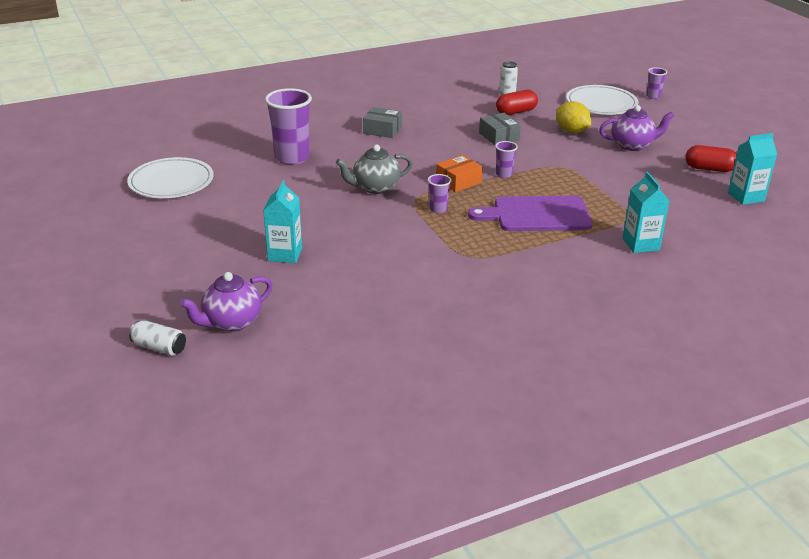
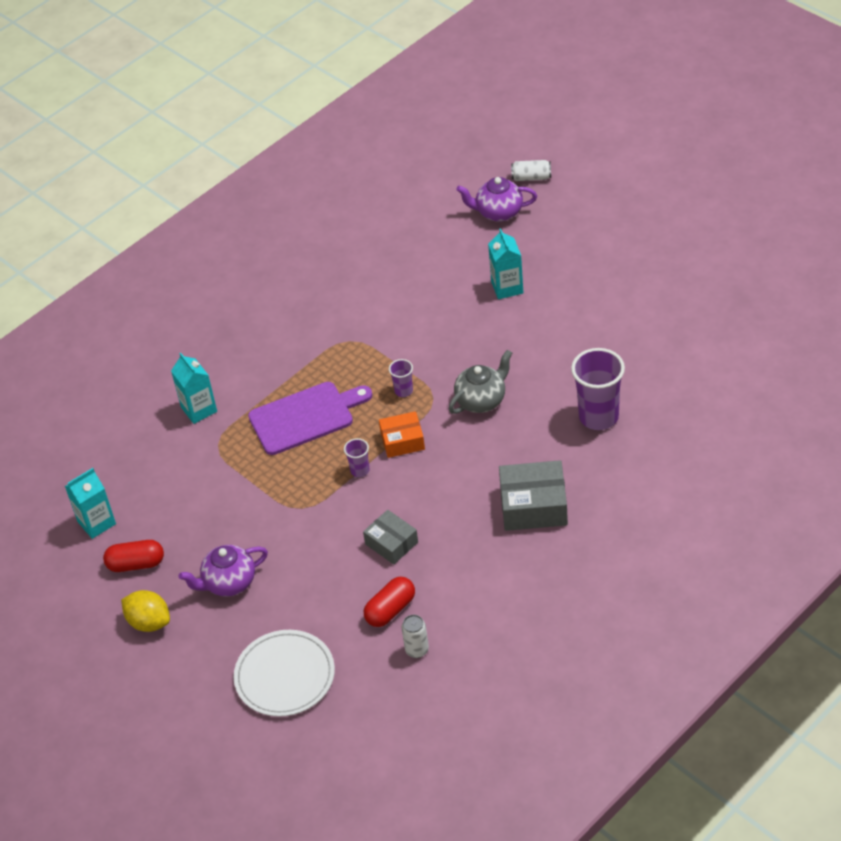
camera: 165 degrees right, 15 degrees up
(171, 182) = (686, 336): white plate -> none
(231, 322) = (498, 212): purple teapot -> purple teapot turned 120 degrees counterclockwise
(382, 130) = (533, 506): grey box -> grey box, size x1.58
(458, 181) = (402, 441): orange box -> orange box turned 45 degrees clockwise
(571, 131) = (308, 588): yellow lemon -> yellow lemon (149, 622)
(653, 96) = (217, 726): purple cup -> none

